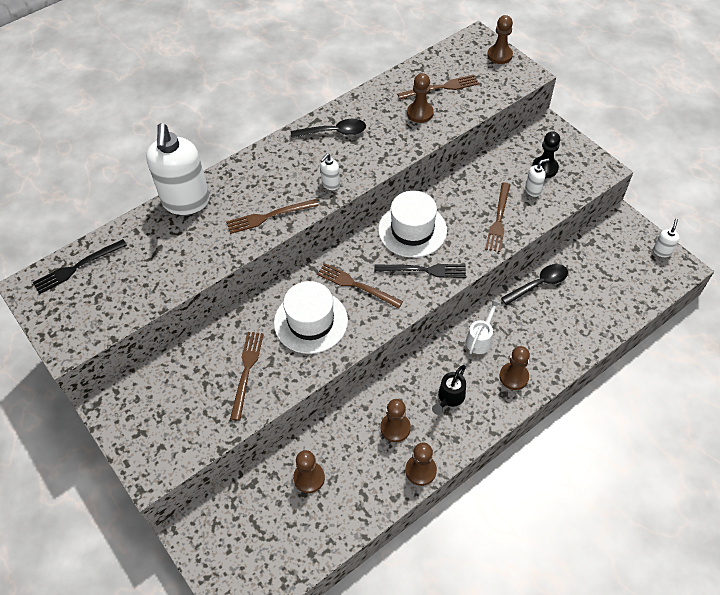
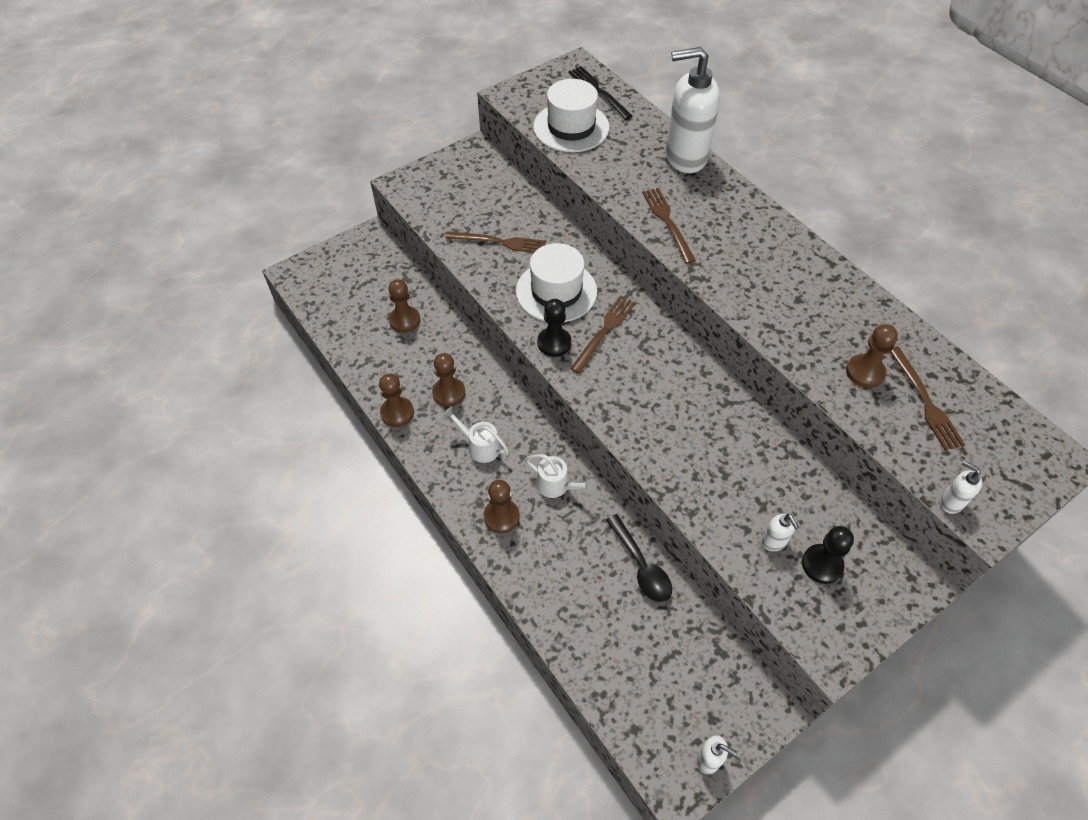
camera: 90 degrees right, 0 degrees up
(330, 184) = (721, 275): white soap dispenser -> white soap dispenser (950, 502)
(334, 132) = (811, 280): black spoon -> none
(370, 321) = (554, 343): none -> black pawn
(412, 230) = (690, 390): white hat -> white hat (571, 127)
(424, 270) = (626, 398): black fork -> none
(449, 398) = (479, 446): black watering can -> white watering can
(498, 219) = (714, 490): brown fork -> none
(499, 55) = (1023, 487): brown pawn -> none

